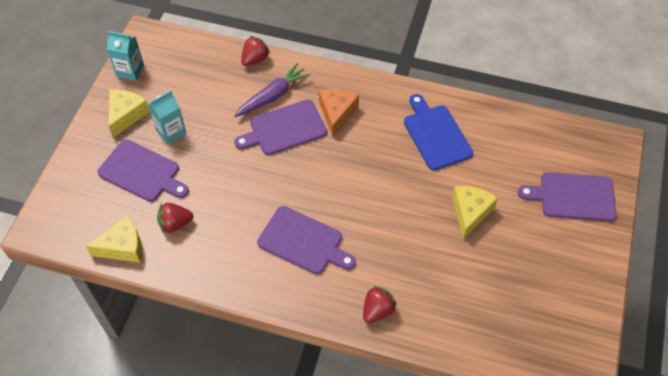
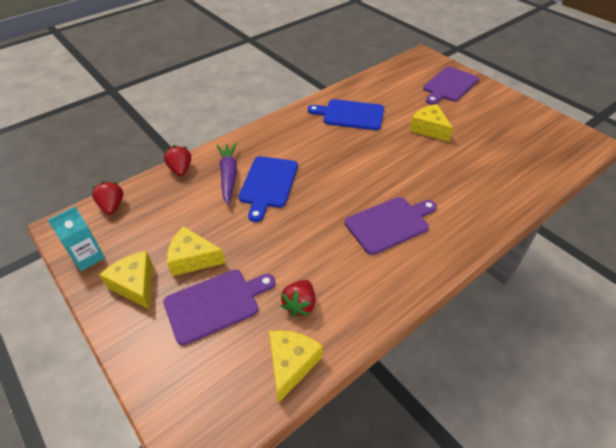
camera: 55 degrees left, 10 degrees down
(171, 132) = (193, 259): turquoise carton -> yellow cheese
(284, 129) = (268, 184): purple cutting board -> blue cutting board
(337, 113) = (283, 150): orange cheese -> none
(377, 310) = (484, 211): red strawberry -> red strawberry (112, 206)

